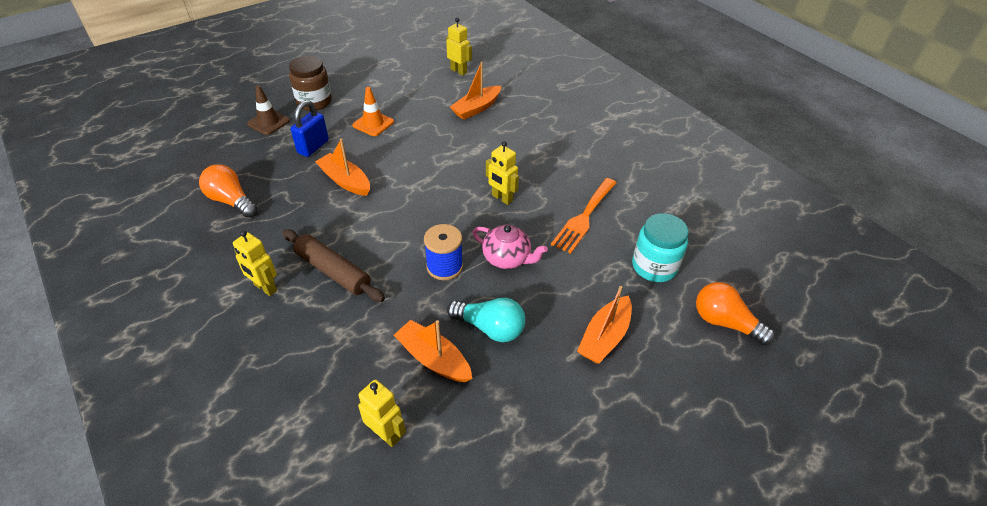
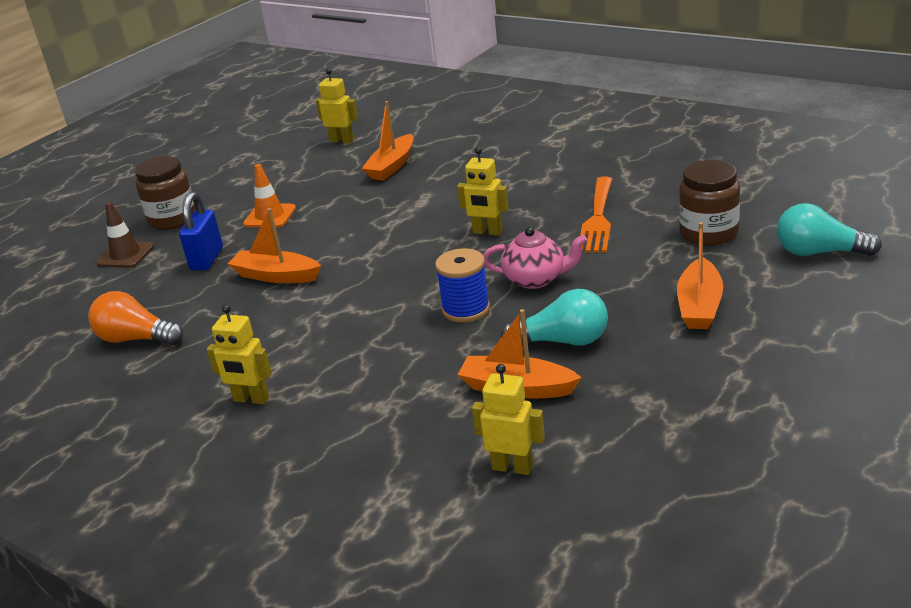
camera: 15 degrees left, 15 degrees down
(333, 271) = (328, 357): brown rolling pin -> none
(654, 266) = (708, 233): turquoise jar -> brown jar
(725, 322) = (819, 252): orange light bulb -> turquoise light bulb

